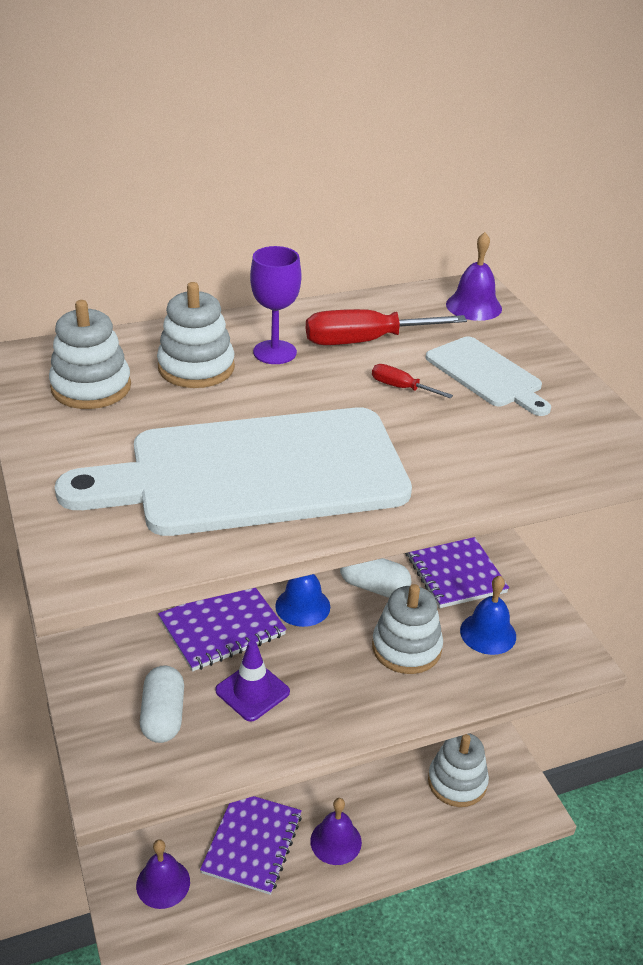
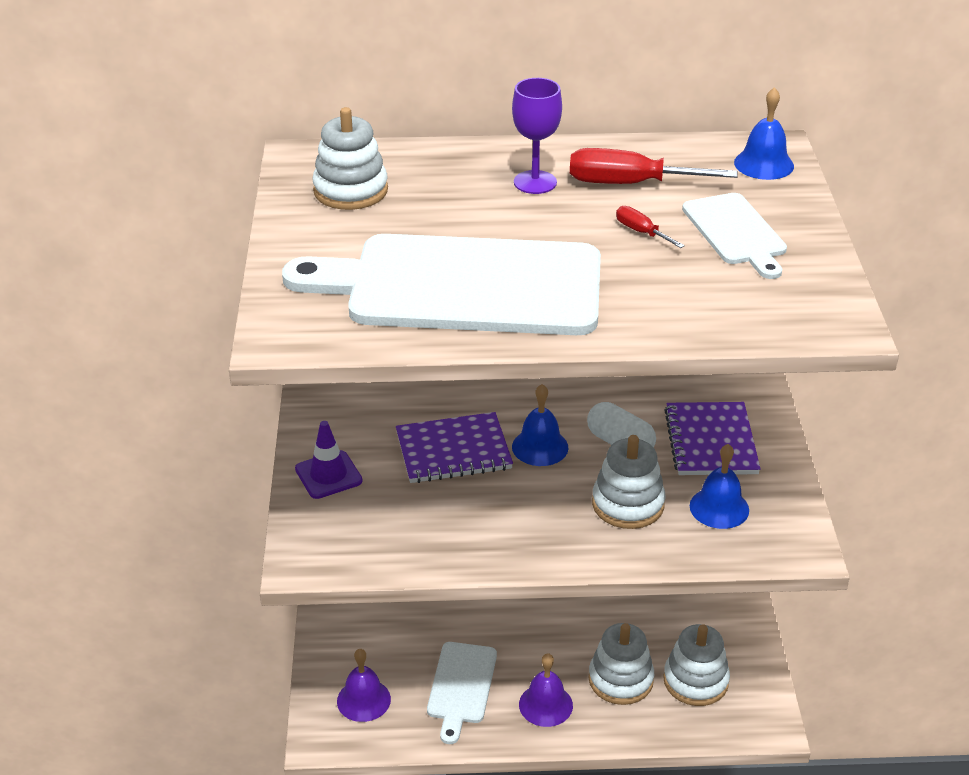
camera: 20 degrees right, 0 degrees up
(163, 716) = (369, 515): white capsule -> none
(196, 367) = (454, 186): white stacking toy -> white stacking toy (620, 679)
(252, 691) = (460, 511): purple traffic cone -> purple traffic cone (328, 475)
(252, 843) = (461, 687): purple notebook -> white cutting board
(473, 306) = (763, 164): purple bell -> blue bell

